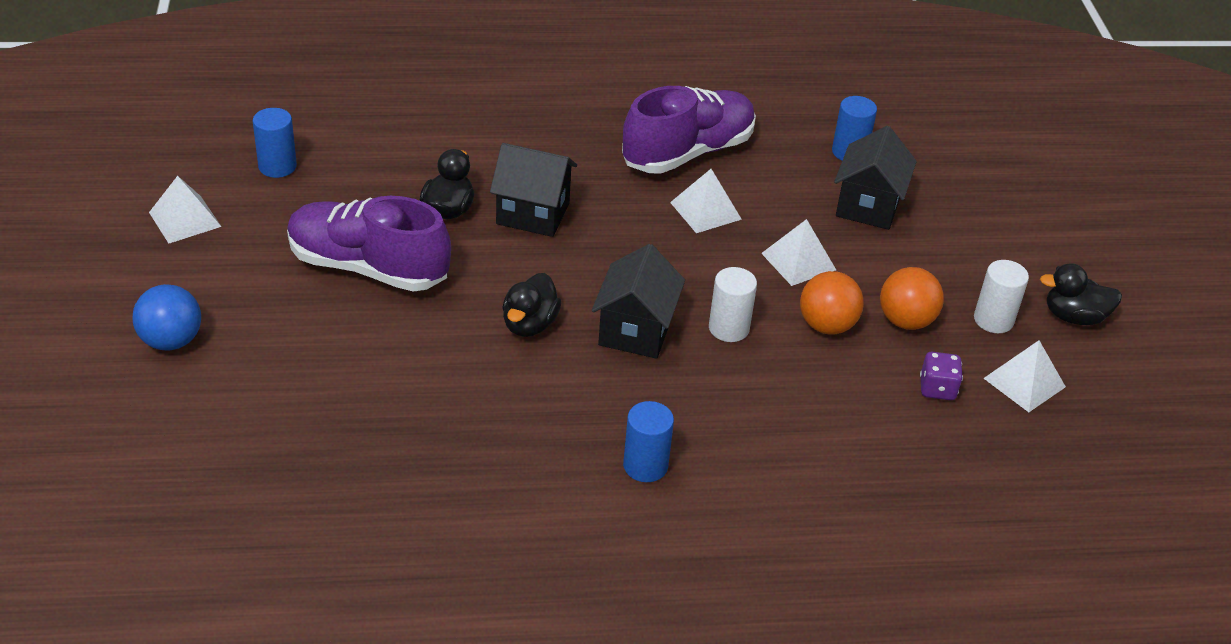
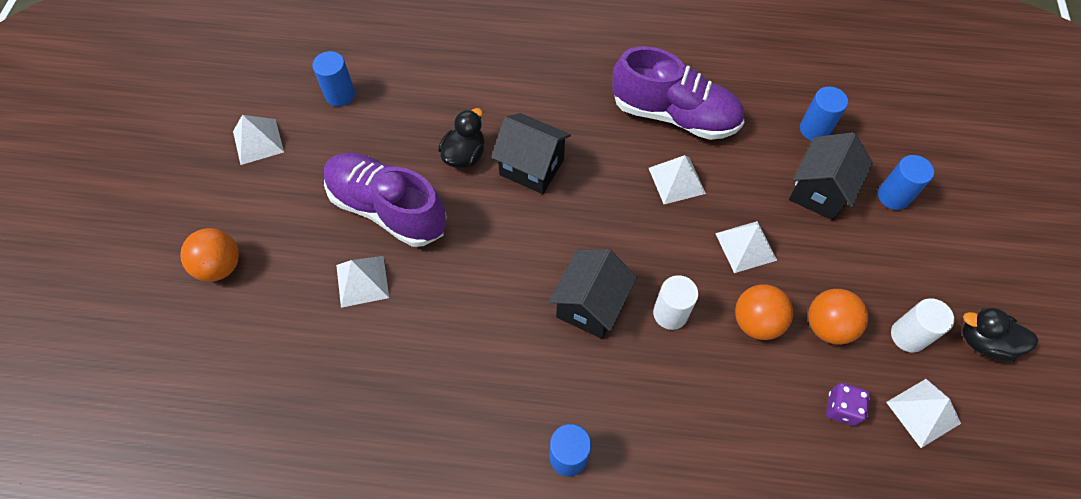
camera: 15 degrees right, 20 degrees up
(171, 341) = (220, 266): blue ball -> orange ball
(355, 337) = (362, 281): none -> white pyramid
(529, 324) = (504, 287): black duck -> none
(688, 152) = (674, 115): purple shoe -> purple shoe turned 45 degrees clockwise
(949, 203) = (893, 196): none -> blue cylinder

